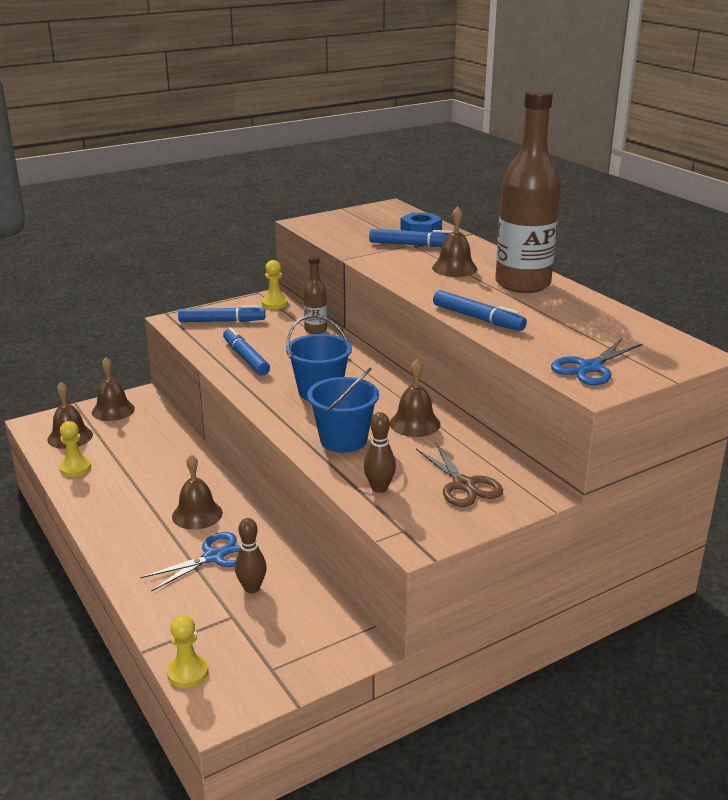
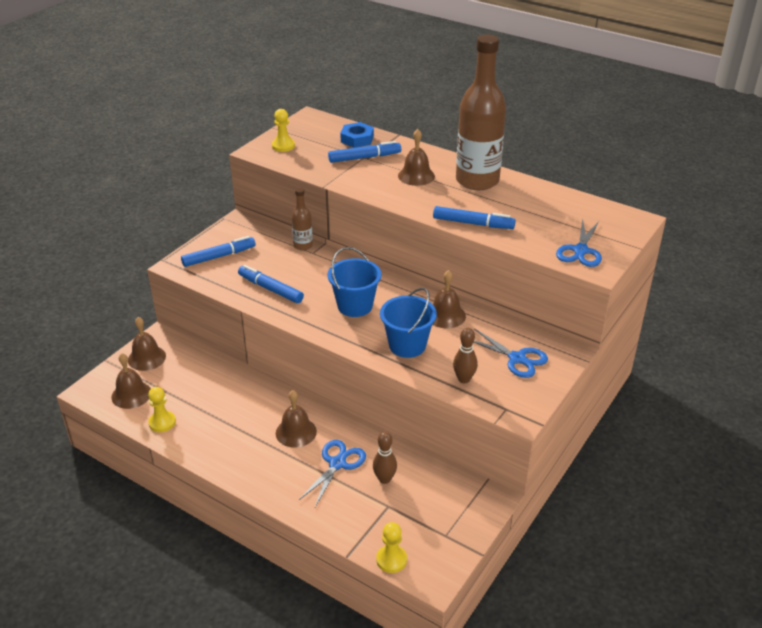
camera: 25 degrees left, 10 degrees up
(275, 304) = (247, 227): yellow pawn -> yellow pawn (283, 146)
(464, 485) = (517, 358): brown scissors -> blue scissors

